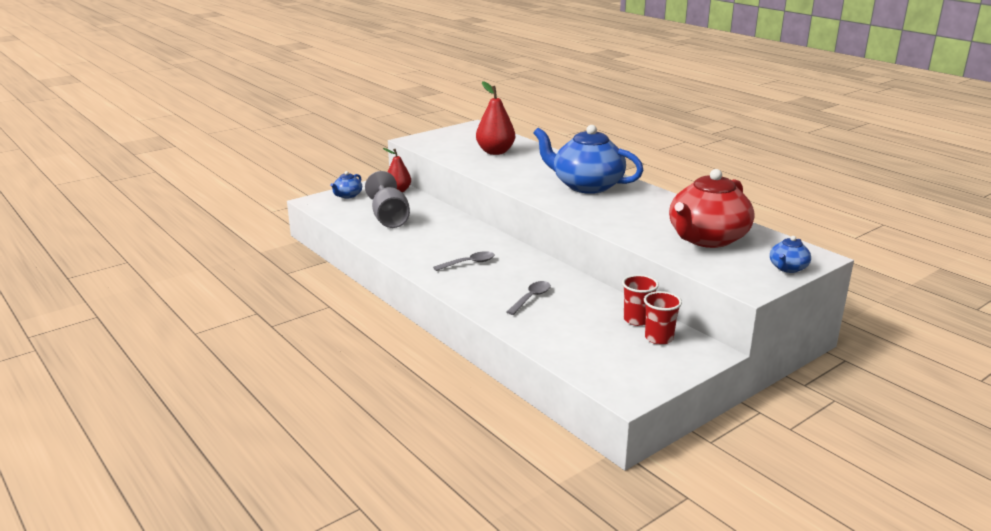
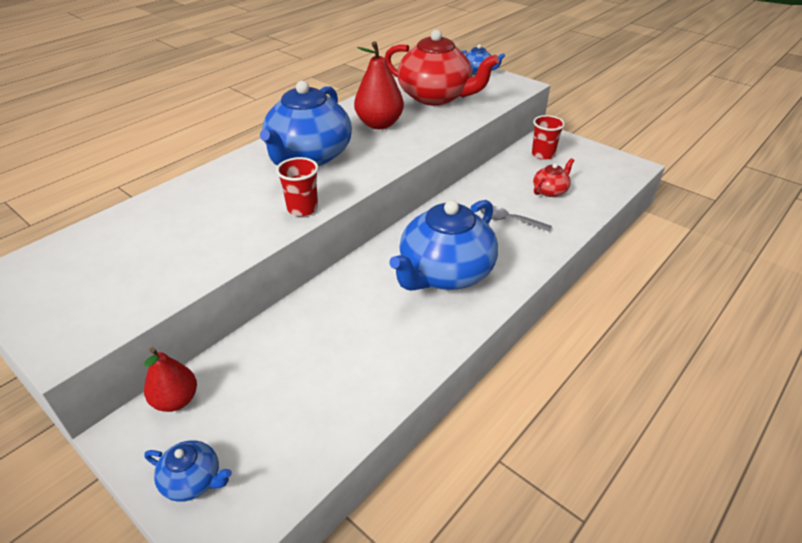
camera: 100 degrees left, 15 degrees up
(389, 218) = (308, 384): grey goblet -> none
(469, 263) = (445, 273): grey spoon -> blue teapot
(495, 152) = (164, 236): red pear -> red pear (379, 124)
(579, 328) = (550, 191): none -> red teapot
(637, 320) = (518, 164): red cup -> red cup (302, 209)

